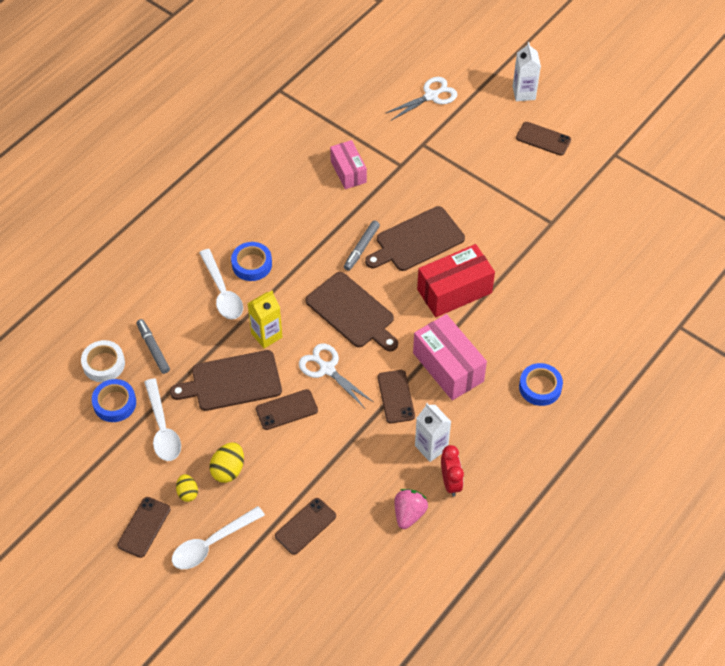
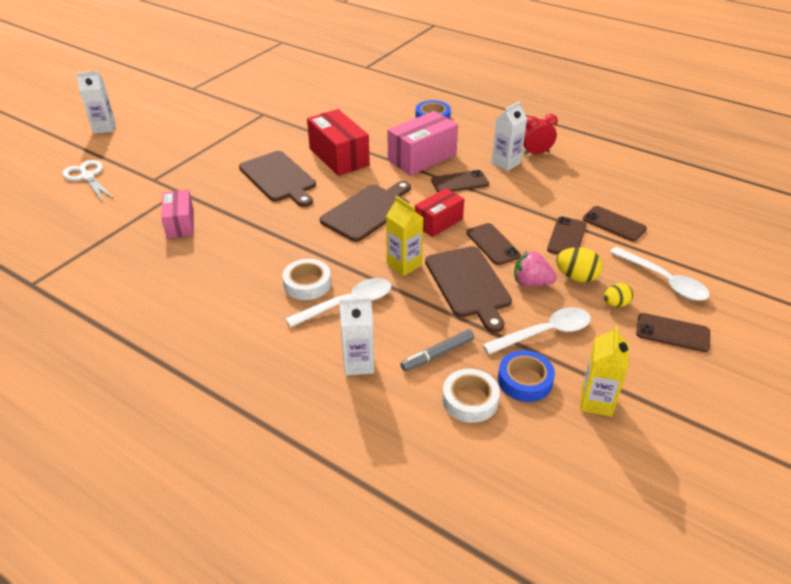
camera: 95 degrees left, 15 degrees down
(83, 447) = (596, 402): none -> yellow carton
(154, 296) = (358, 363): none -> white carton
(252, 264) = (307, 284): blue tape -> white tape
(327, 369) = (438, 222): white scissors -> red box
(348, 171) = (180, 224): pink box -> pink box turned 75 degrees counterclockwise
(361, 248) = (287, 209): grey marker -> none
(409, 514) = (574, 171): pink strawberry -> pink strawberry (531, 283)
(543, 139) = (165, 118): brown phone -> brown phone (566, 237)

